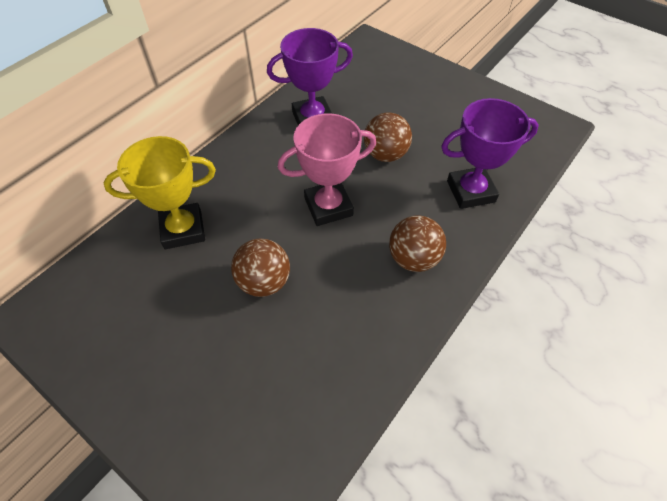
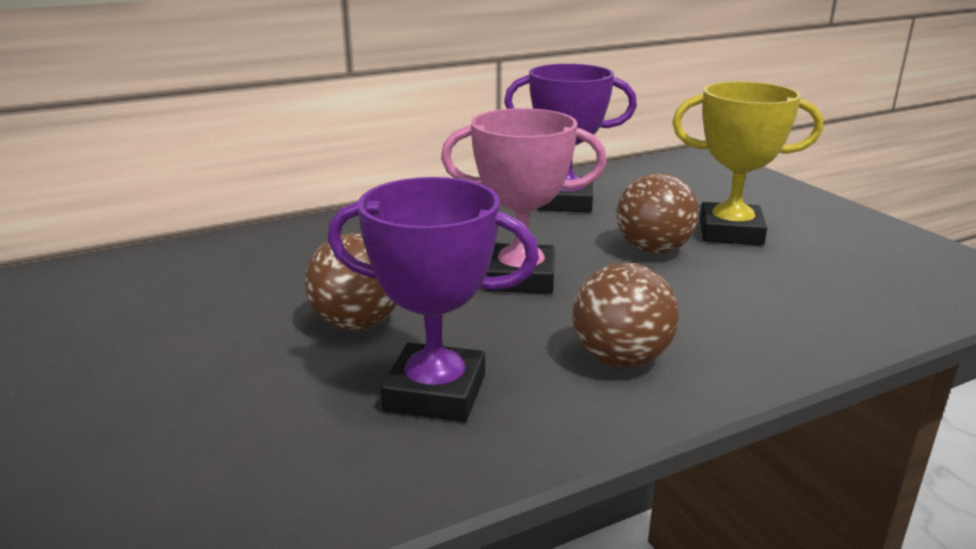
camera: 25 degrees right, 30 degrees down
(183, 230) = (297, 254): yellow trophy -> yellow trophy (730, 232)
(470, 191) = (781, 314): purple trophy -> purple trophy (435, 393)

